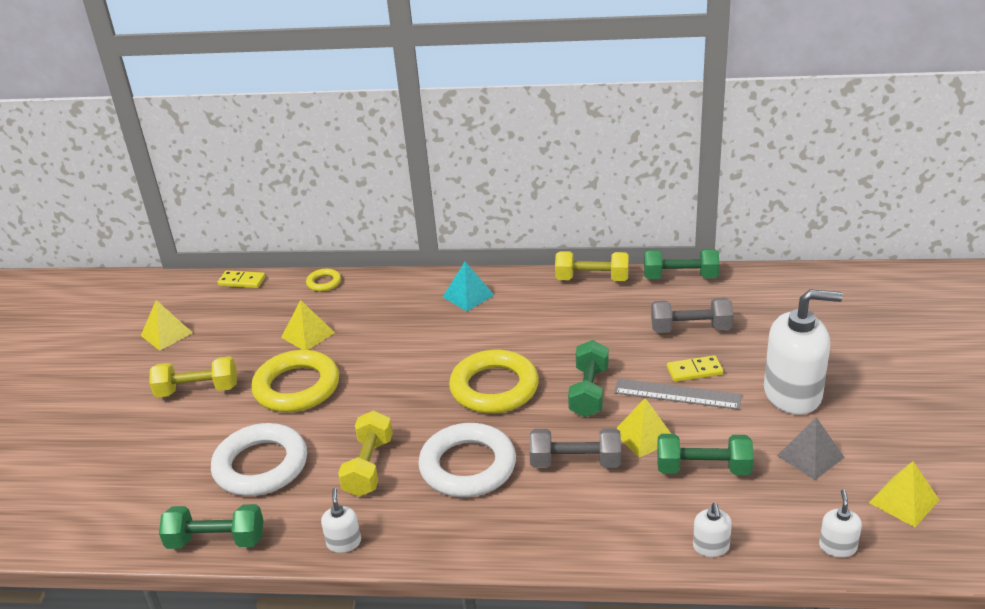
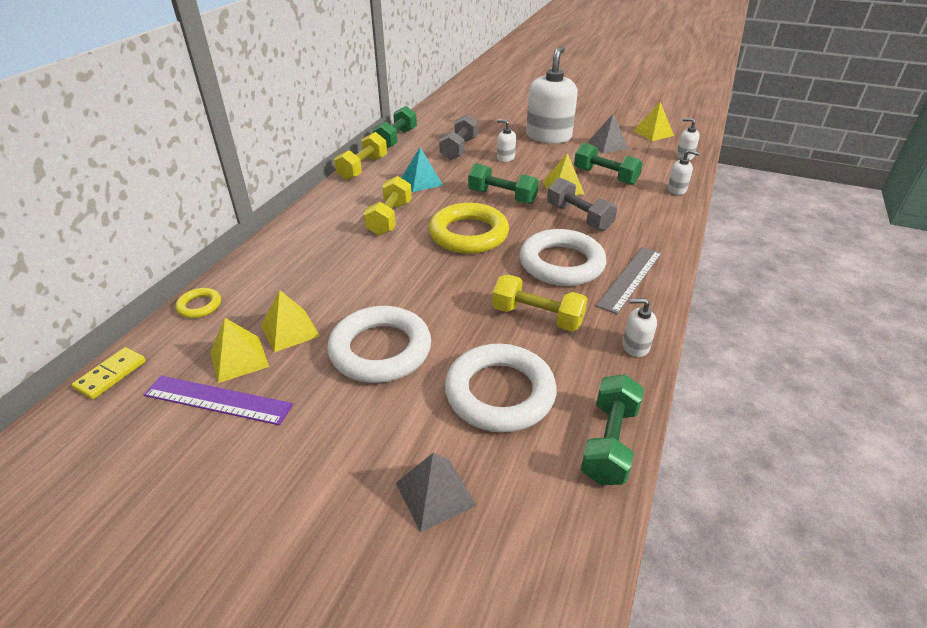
camera: 75 degrees left, 5 degrees up
(157, 458) = (435, 494): none -> grey pyramid
(166, 334) = (153, 468): yellow pyramid -> yellow pyramid (239, 359)
(197, 390) = (319, 440): yellow dumbbell -> yellow dumbbell (390, 218)
(227, 333) = (217, 400): none -> purple ruler
(297, 387) = (380, 350): yellow ring -> white ring
(468, 296) = (325, 224): turquoise pyramid -> turquoise pyramid (422, 181)
(575, 462) = (578, 217): grey dumbbell -> grey dumbbell turned 60 degrees counterclockwise
(677, 394) = (526, 168): grey ruler -> grey ruler (630, 279)
(694, 371) = (505, 157): yellow domino -> white soap dispenser
(703, 469) = (605, 176): green dumbbell -> green dumbbell turned 75 degrees counterclockwise

